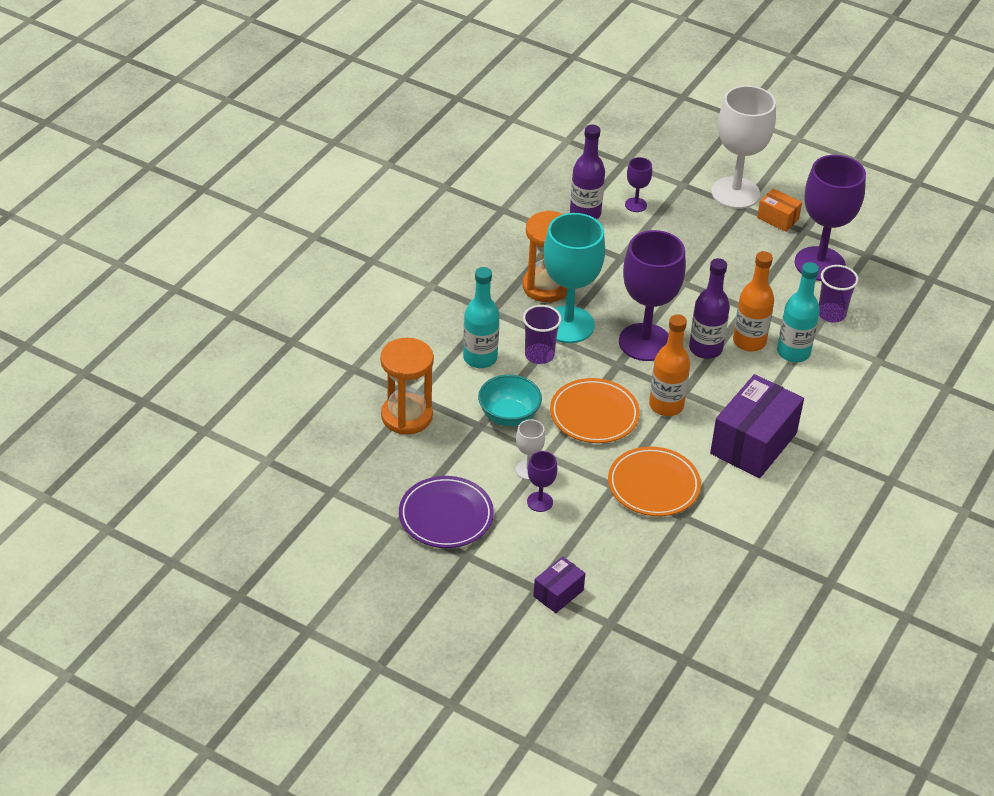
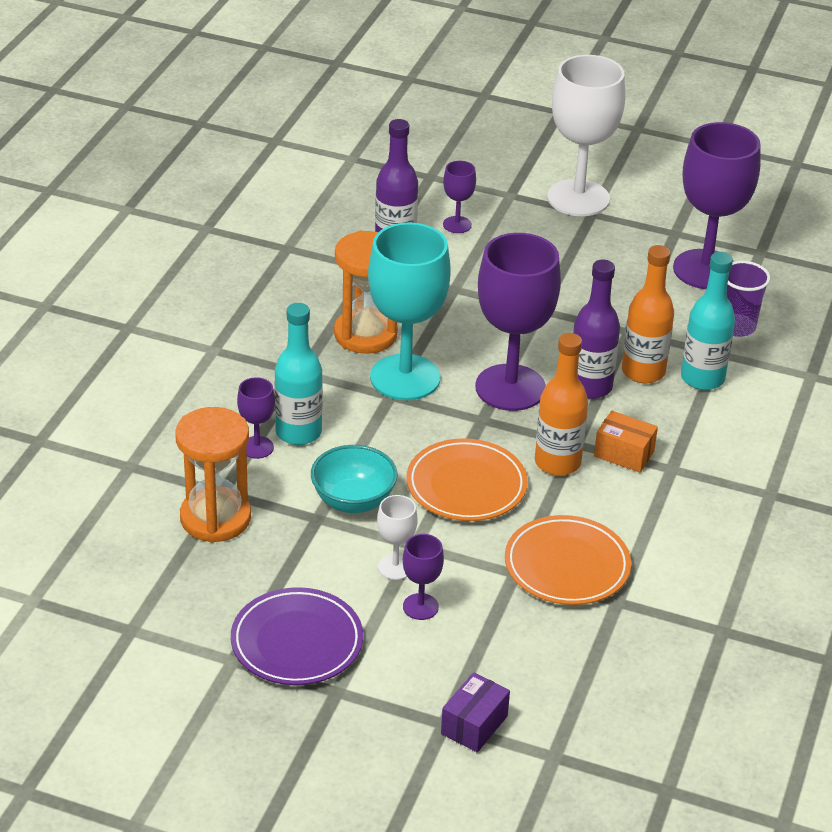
camera: 10 degrees left, 5 degrees down
(447, 366) = (257, 447): none -> purple goblet
(539, 355) = (376, 419): purple cup -> none
(753, 443) = (682, 496): purple box -> none
(777, 218) = (639, 222): orange box -> orange box (624, 454)

